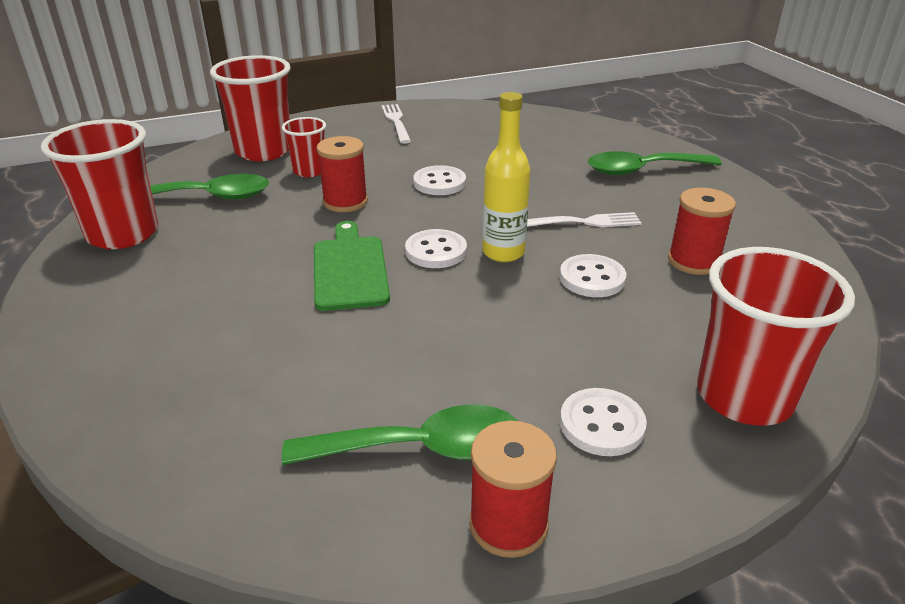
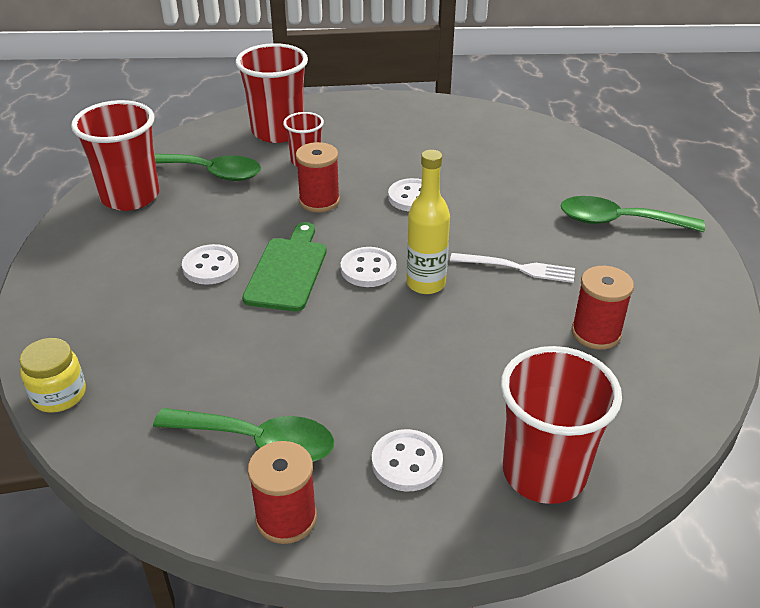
camera: 20 degrees right, 5 degrees up
(132, 461) = (59, 395): none -> yellow jar
(396, 122) = (412, 119): white fork -> none
(592, 278) = (488, 328): white button -> white button (210, 266)

